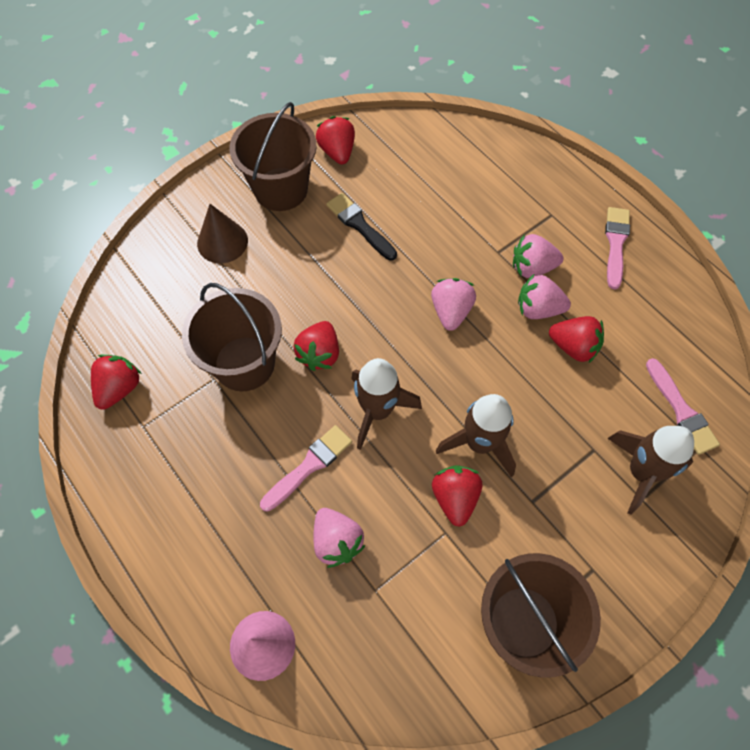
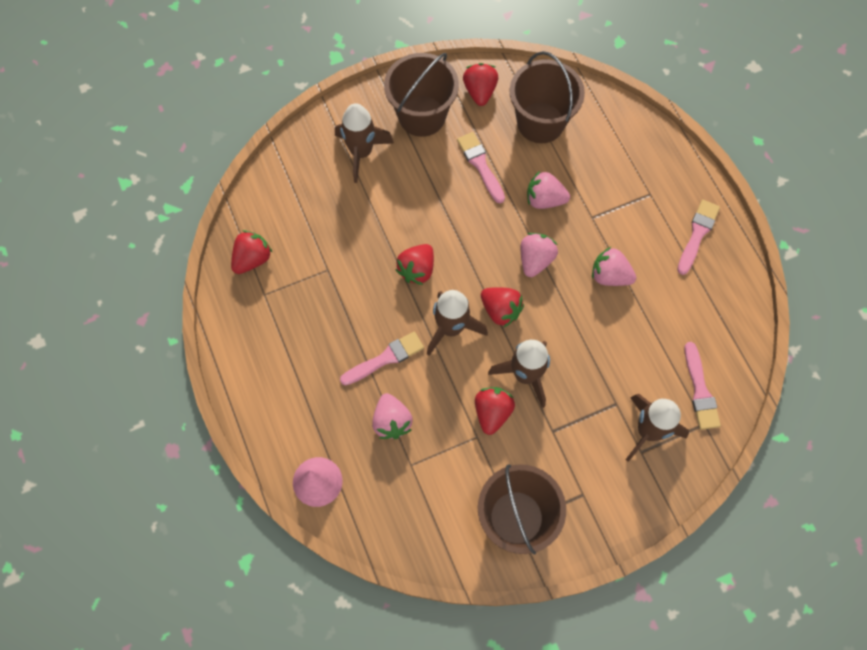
camera: 15 degrees right, 5 degrees up
(222, 242) = (361, 153): brown cone -> brown rocket
(244, 363) = (355, 263): brown bucket -> brown bucket (540, 122)
(360, 225) = (480, 165): black brush -> pink brush
(532, 267) = (617, 238): pink strawberry -> pink strawberry (544, 199)
(573, 347) = (628, 315): red strawberry -> red strawberry (500, 310)

